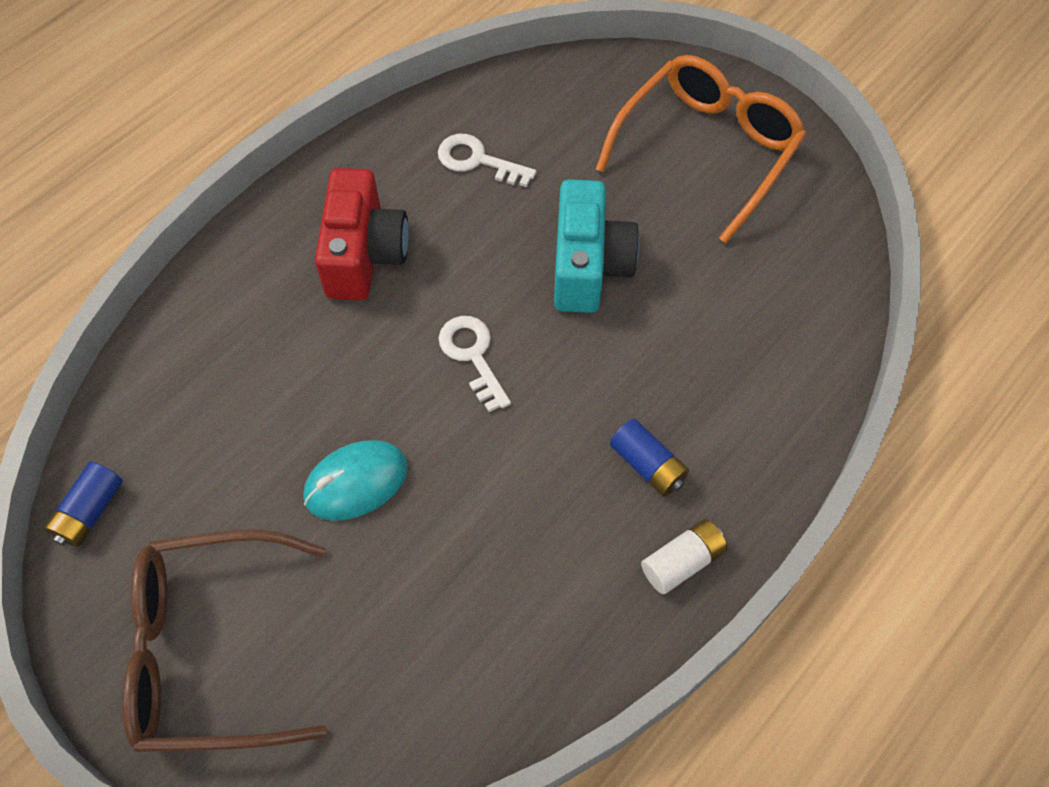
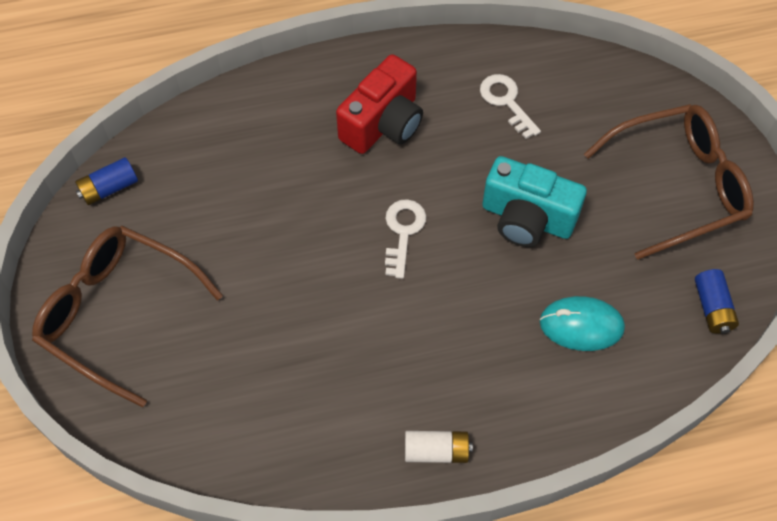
camera: 35 degrees right, 0 degrees up
(356, 482) = (271, 267): turquoise mouse -> turquoise mouse (581, 325)
(588, 266) = (527, 218): turquoise camera -> turquoise camera turned 75 degrees clockwise
(647, 465) = (463, 375): blue battery -> blue battery (712, 307)
(707, 150) = (678, 186): orange glasses -> brown glasses

